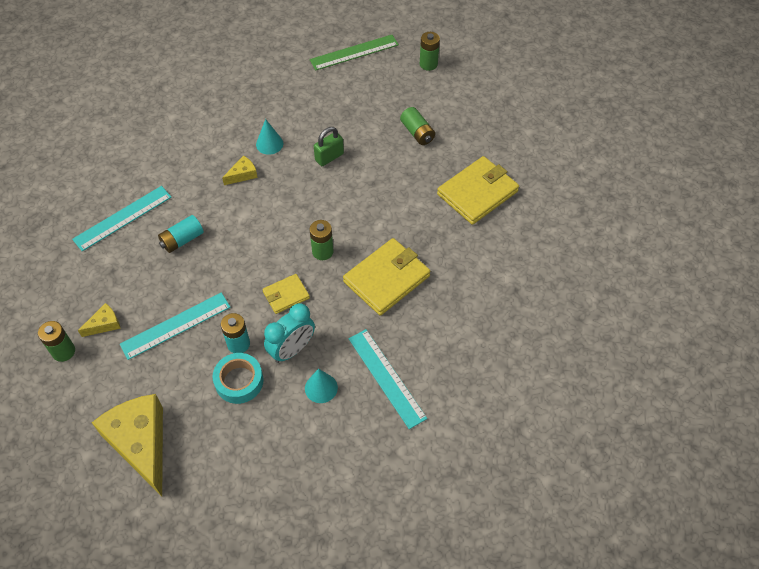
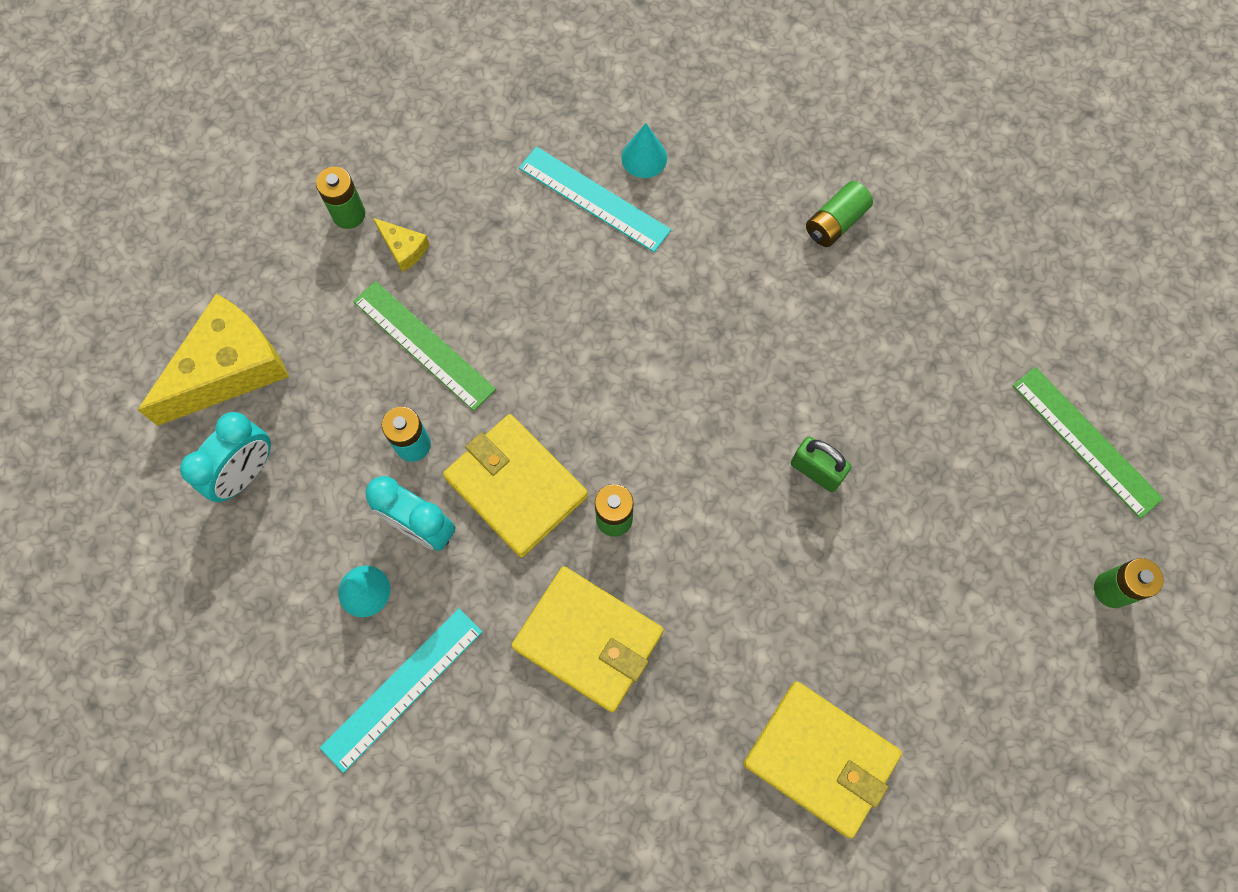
camera: 75 degrees right, 15 degrees up
(175, 325) = (424, 345): turquoise ruler -> green ruler
(182, 240) = (577, 298): turquoise battery -> none
(219, 444) = (246, 473): none -> turquoise clock
(239, 381) = (350, 467): turquoise tape -> none
(243, 175) = (732, 343): yellow cheese -> none
(269, 144) = (812, 363): turquoise cone -> turquoise cone (644, 157)
(286, 295) = (516, 487): yellow wallet -> yellow wallet, size x1.84
(417, 133) = (927, 611): green battery -> green battery (835, 222)

